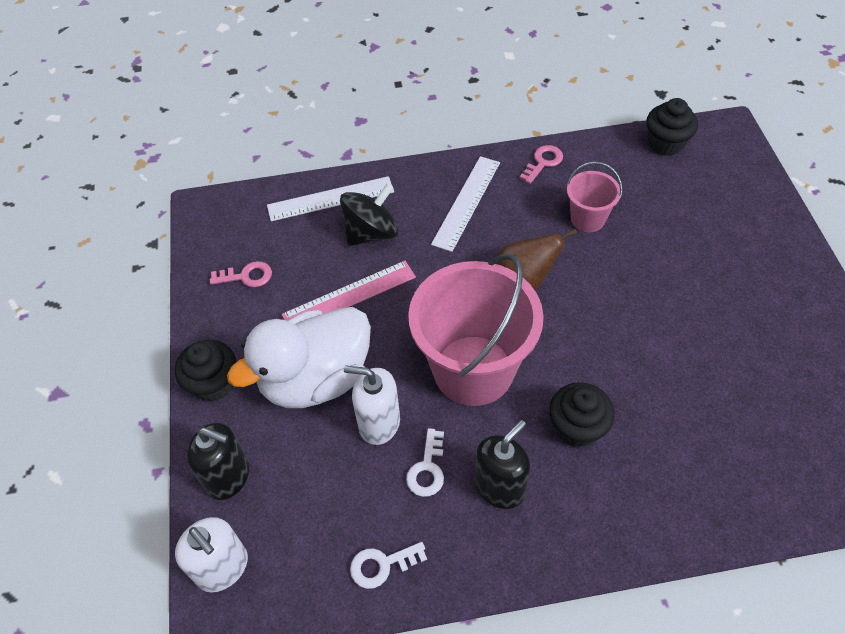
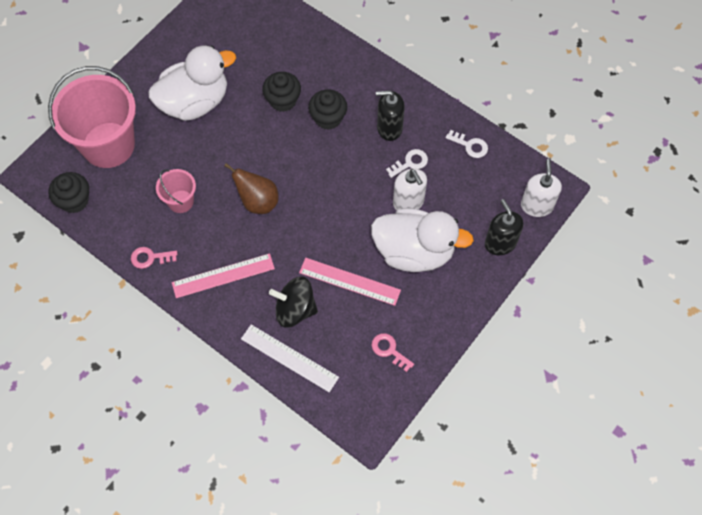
camera: 135 degrees left, 10 degrees up
(214, 383) = (465, 299): black cupcake -> black cupcake (283, 100)
(466, 202) = (223, 275): white ruler -> pink ruler
(473, 370) = (338, 184): pink bucket -> pink bucket (108, 145)
(719, 307) = (195, 102): none -> white duck

